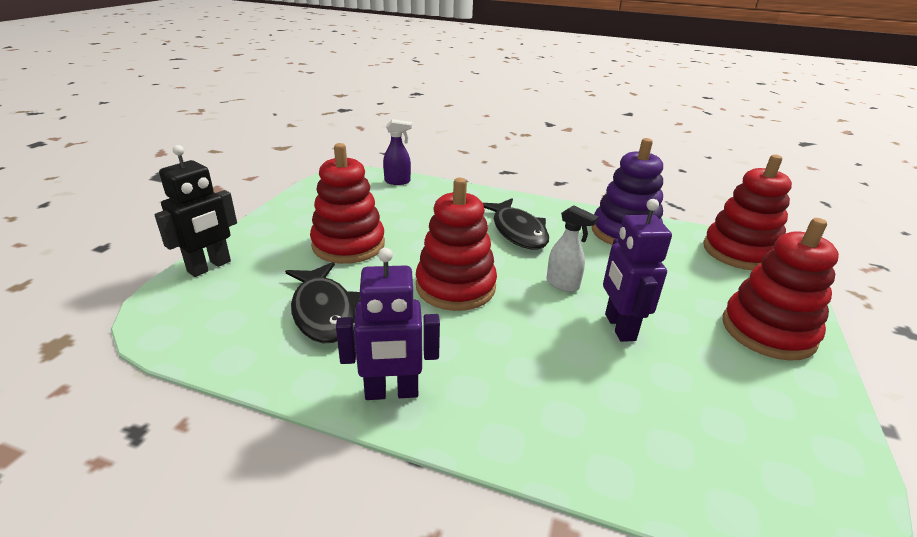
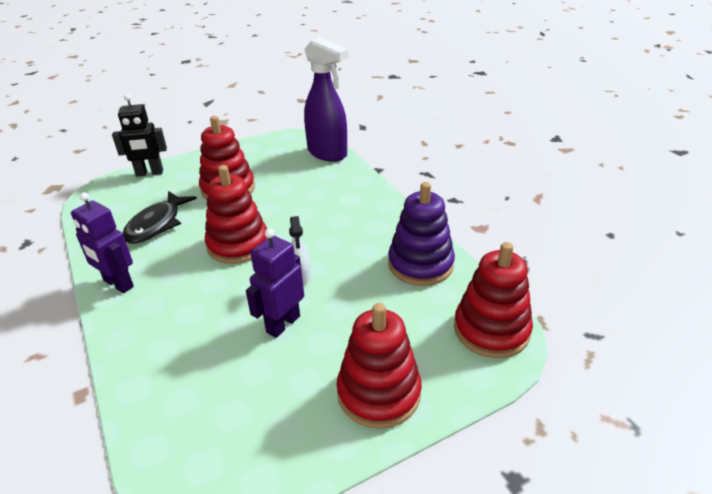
camera: 45 degrees right, 5 degrees up
(398, 181) = (328, 153): purple spray bottle -> purple spray bottle, size x2.11
(517, 231) = (341, 226): black fish -> none

